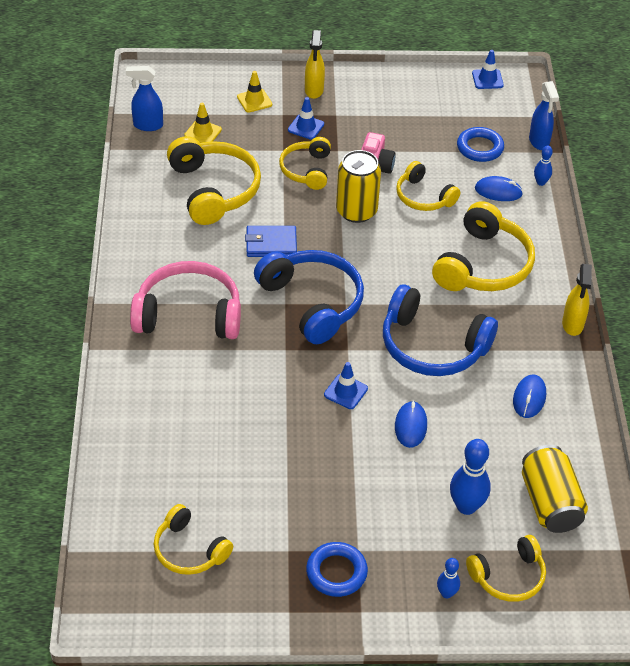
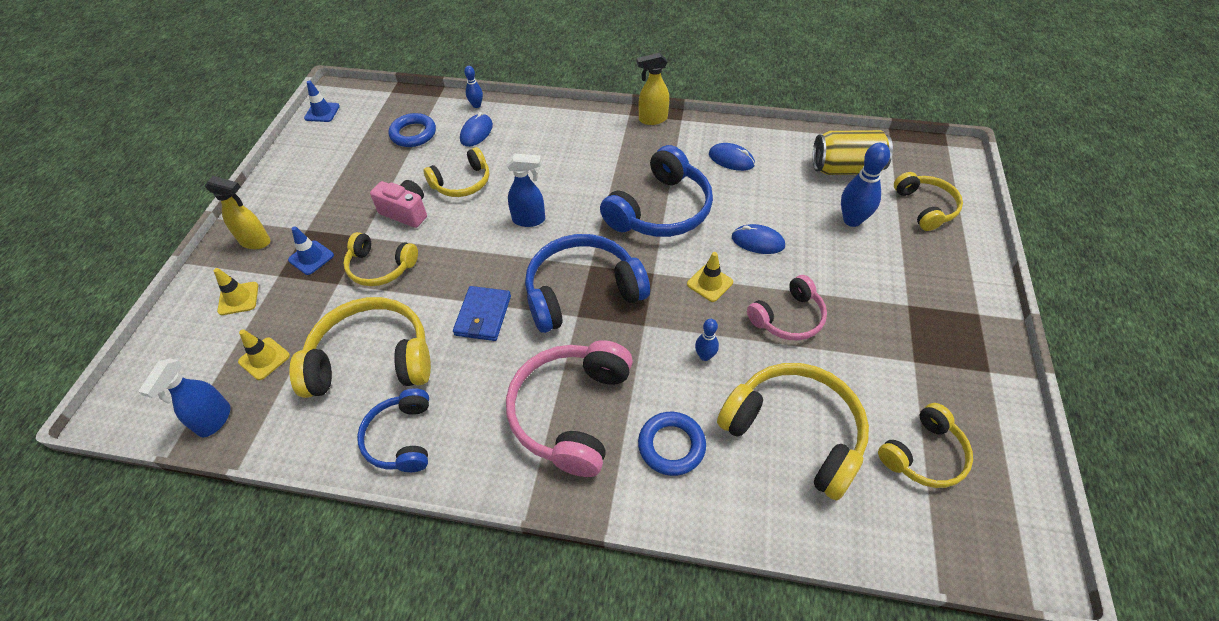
camera: 75 degrees left, 5 degrees up
(150, 223) = (401, 438): none -> blue headphones
(318, 453) = (788, 318): none -> pink headphones
(336, 572) = (936, 325): blue ring -> blue ring (671, 446)
(345, 392) = (710, 283): blue traffic cone -> yellow traffic cone
(356, 211) = (461, 235): yellow can -> none
(446, 593) = (949, 250): blue bowling pin -> blue bowling pin (705, 356)
(483, 265) = (567, 158): yellow headphones -> yellow headphones (795, 432)
(539, 142) = (424, 97): blue spray bottle -> blue spray bottle (529, 220)
(572, 325) = (652, 119): yellow spray bottle -> yellow spray bottle turned 150 degrees clockwise

